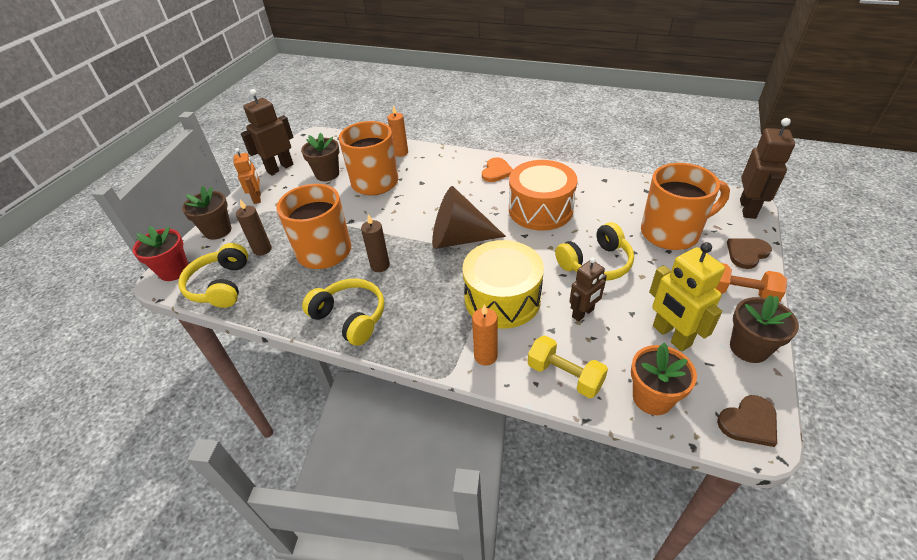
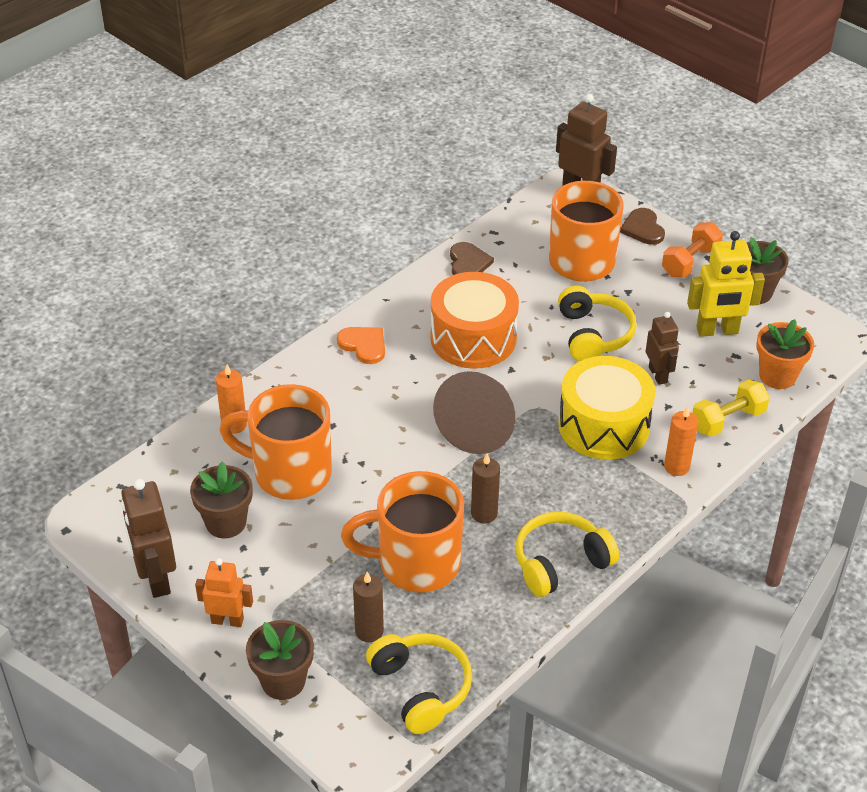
camera: 70 degrees left, 0 degrees up
(174, 271) = (351, 743): red flower pot -> none
(221, 285) = (421, 688): yellow headphones -> yellow headphones turned 135 degrees counterclockwise
(749, 422) = (824, 333): brown heart -> brown heart (468, 263)

